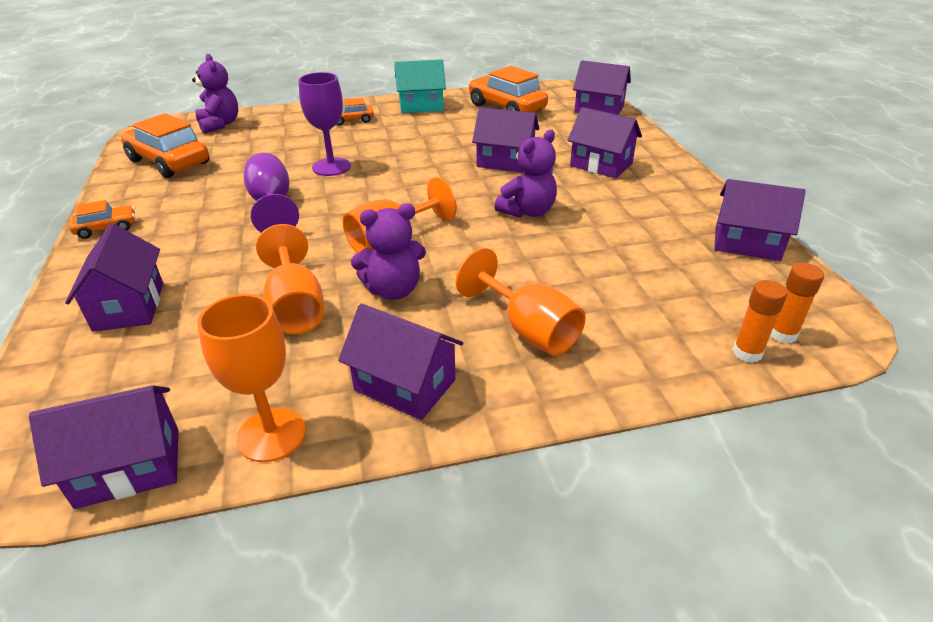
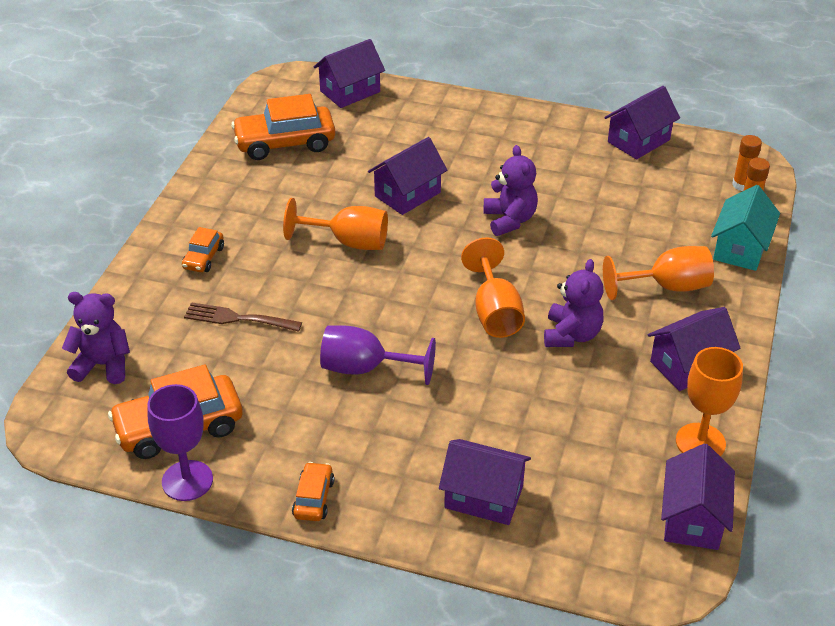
camera: 60 degrees left, 5 degrees up
(296, 147) = (238, 318): none -> brown fork
(296, 307) = (557, 395): orange goblet -> orange goblet (348, 242)
(331, 167) = (313, 306): purple goblet -> purple goblet (187, 480)
(421, 106) = (216, 196): turquoise house -> turquoise house (740, 248)
(601, 165) = (464, 145): purple house -> none

